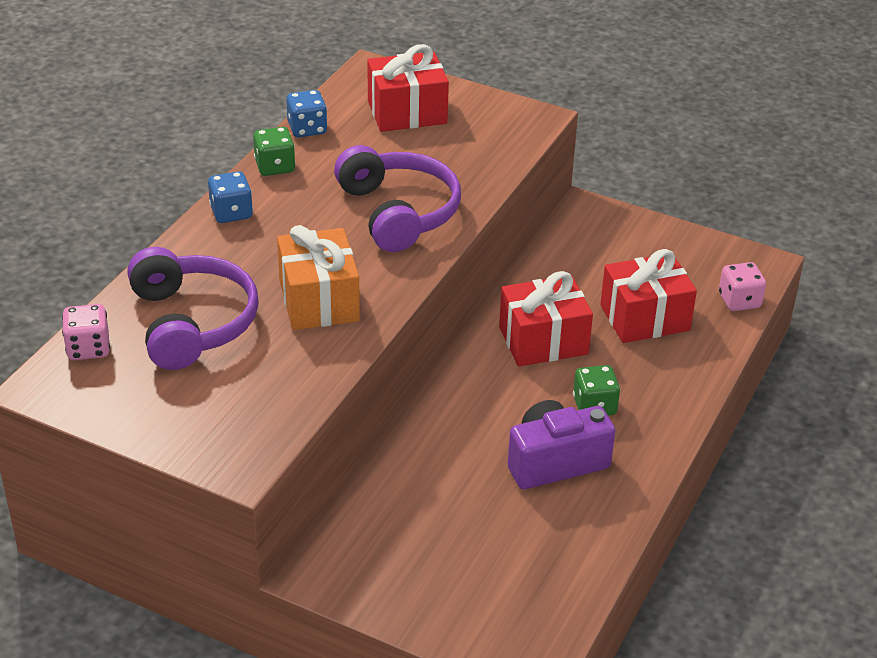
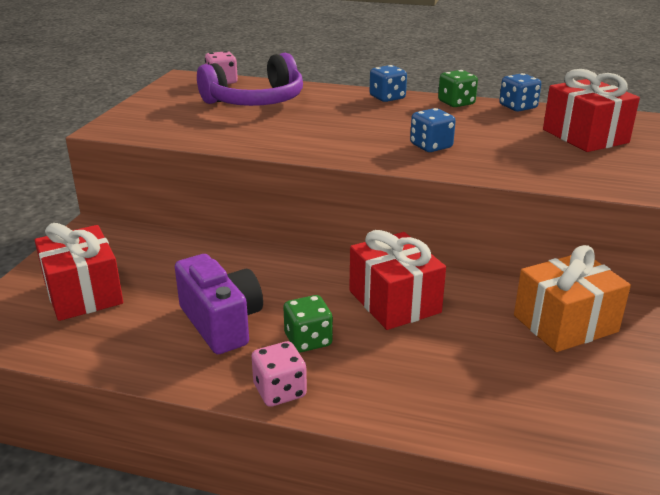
camera: 80 degrees right, 10 degrees down
(319, 301) = (296, 131): orange gift -> orange gift (565, 324)
(399, 212) = (431, 146): purple headphones -> blue dice
(644, 318) = (469, 365): red gift -> red gift (83, 293)
(739, 301) = (552, 444): pink dice -> pink dice (280, 391)

